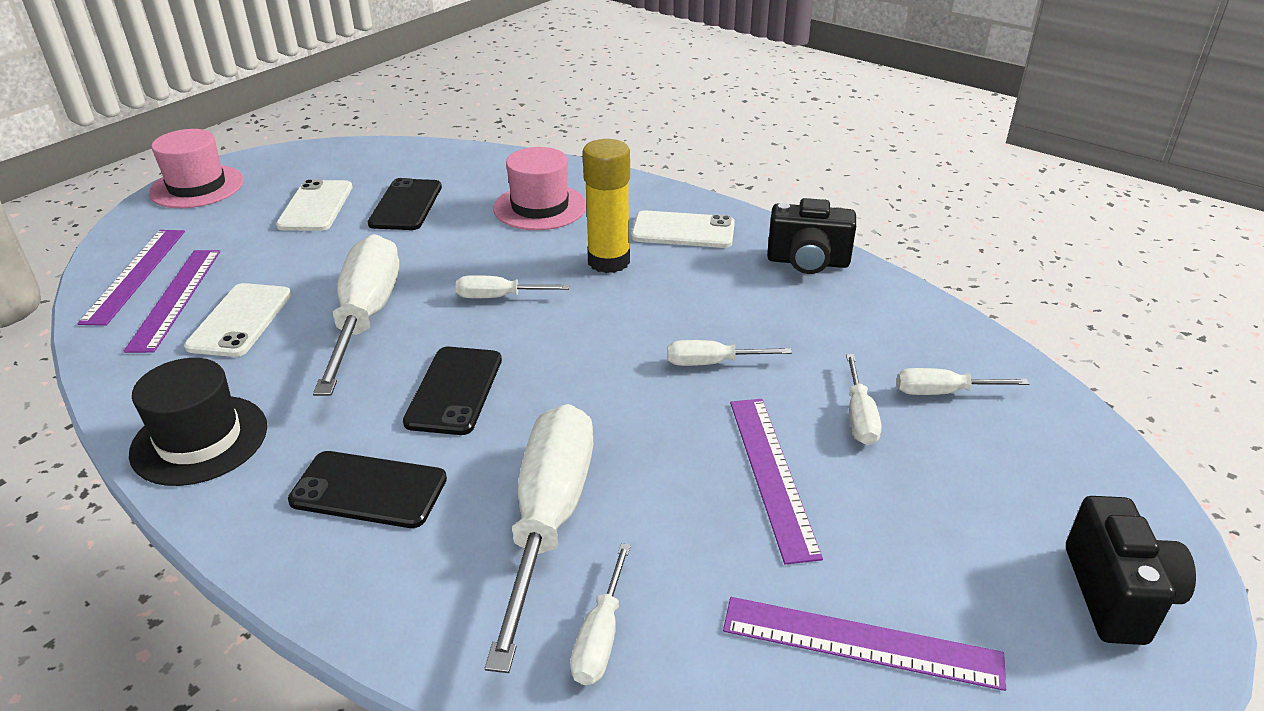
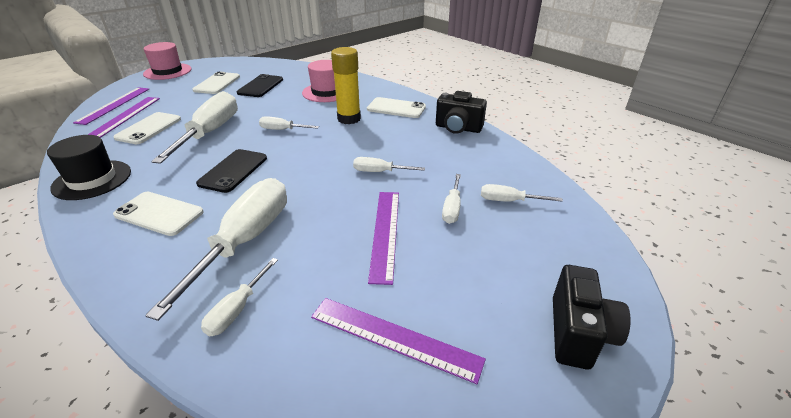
camera: 10 degrees right, 0 degrees up
(369, 490) = (159, 213): black phone -> white phone

